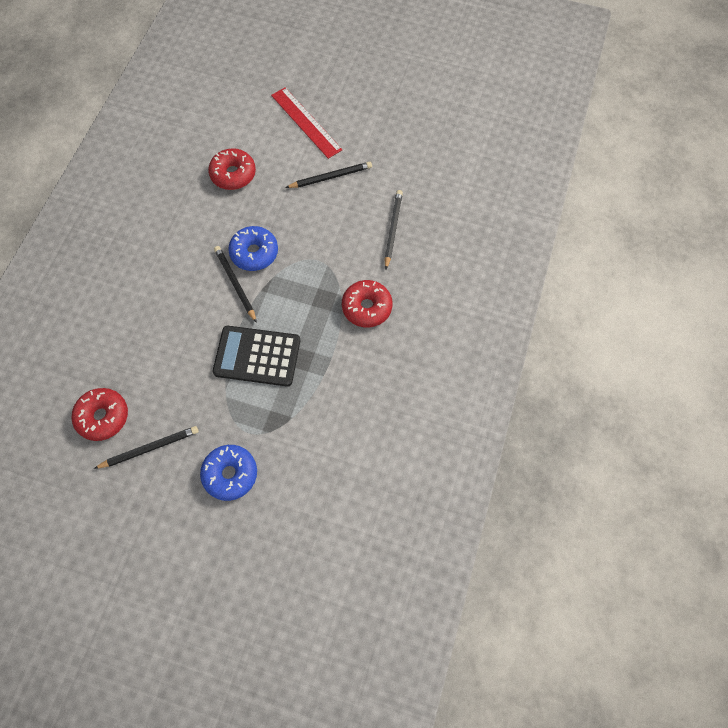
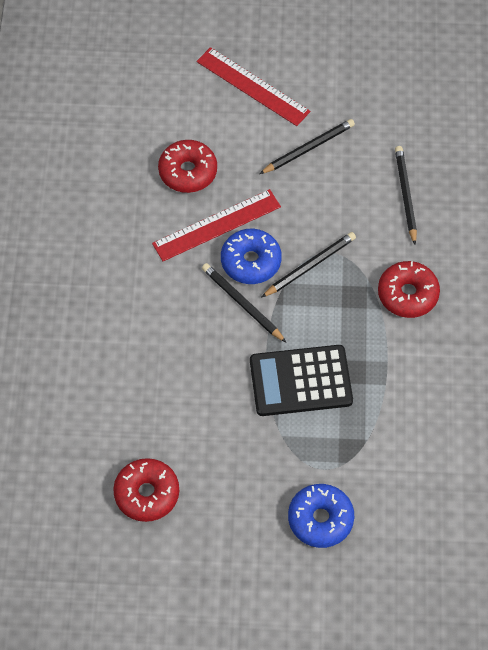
camera: 15 degrees left, 5 degrees down
(149, 448) = (216, 515): black pencil -> black pencil (310, 266)
(239, 219) = (216, 225): none -> red ruler

